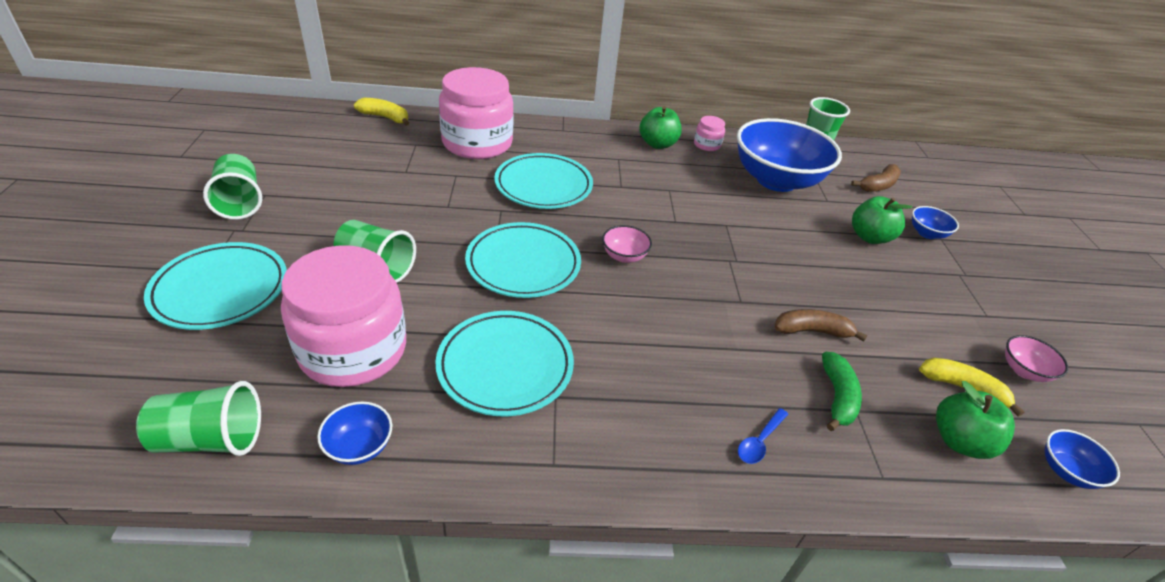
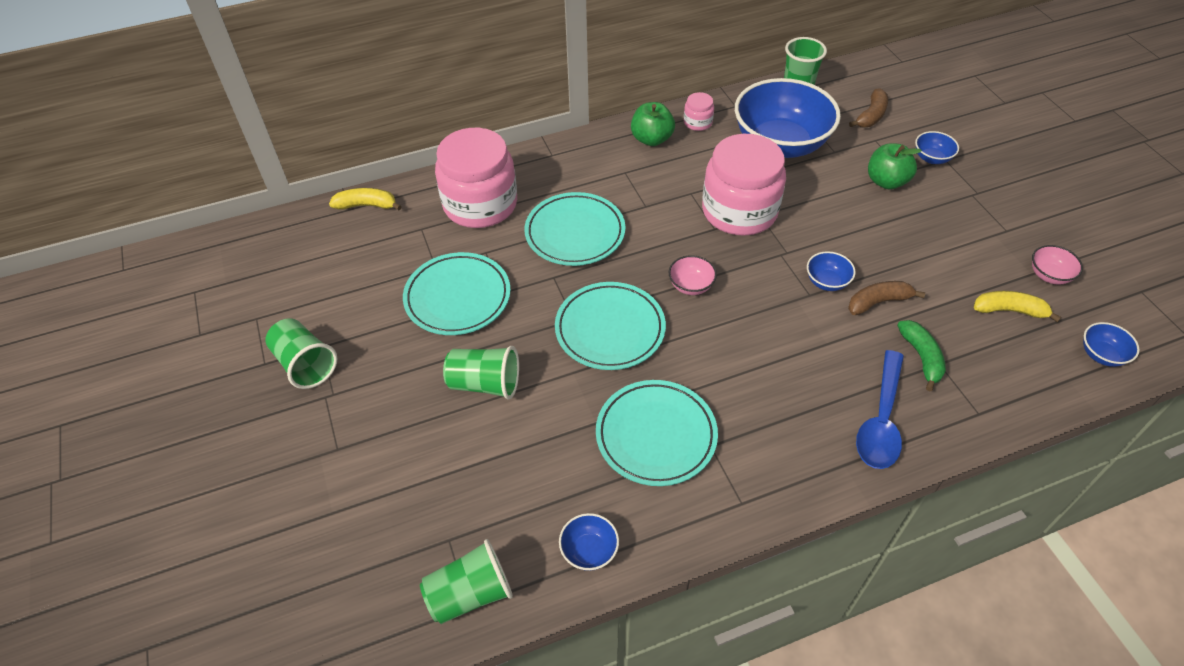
camera: 15 degrees left, 10 degrees up
(221, 290) = (366, 462): turquoise plate -> turquoise plate (457, 297)
(353, 350) = (524, 472): pink jar -> pink jar (739, 211)
(759, 442) = (881, 421): blue spoon -> blue spoon, size x2.07
(765, 296) = (827, 282): none -> blue bowl
(959, 441) = (1022, 360): green apple -> none

